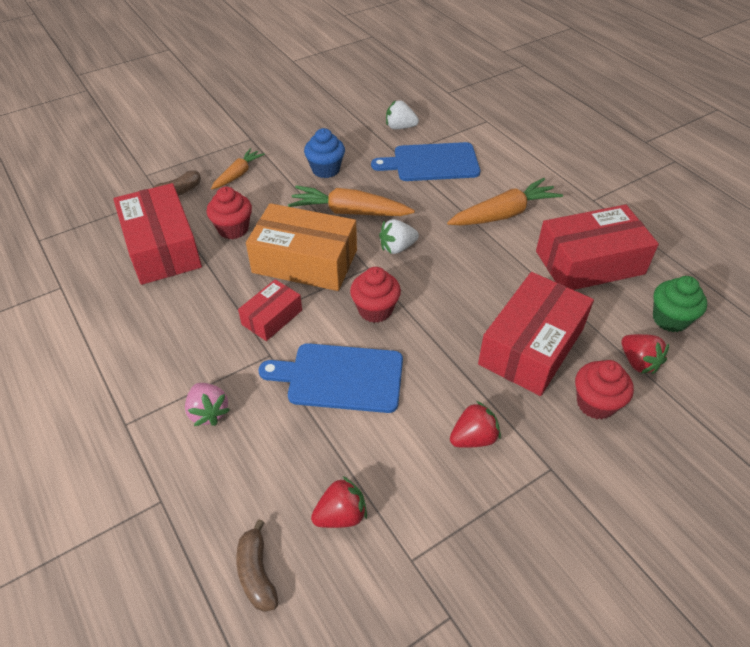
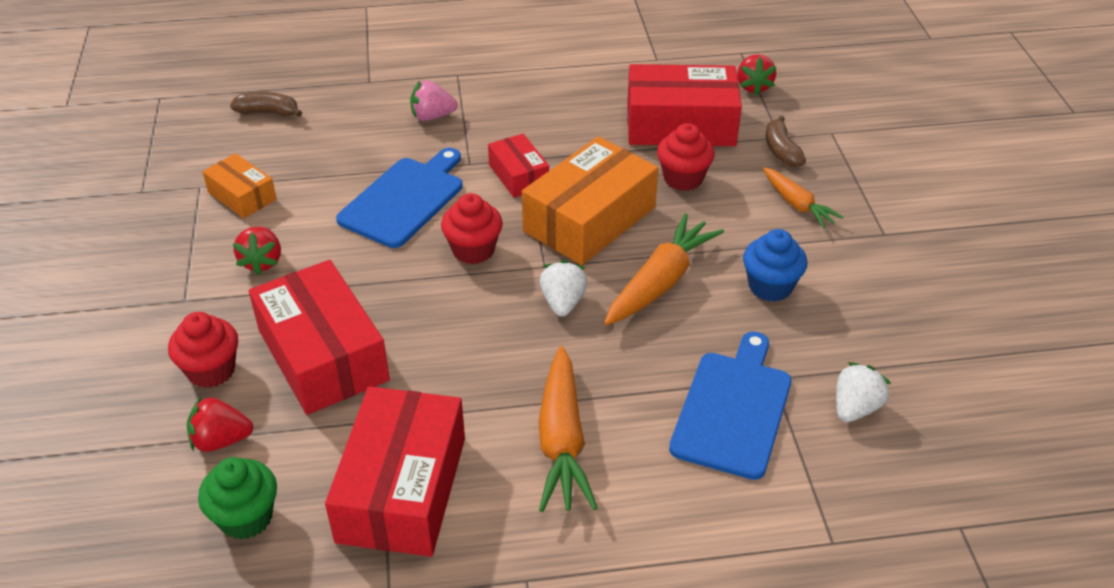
camera: 115 degrees right, 5 degrees down
(341, 515) = (270, 162): red strawberry -> red strawberry (753, 87)
(403, 508) = (242, 196): none -> orange box

